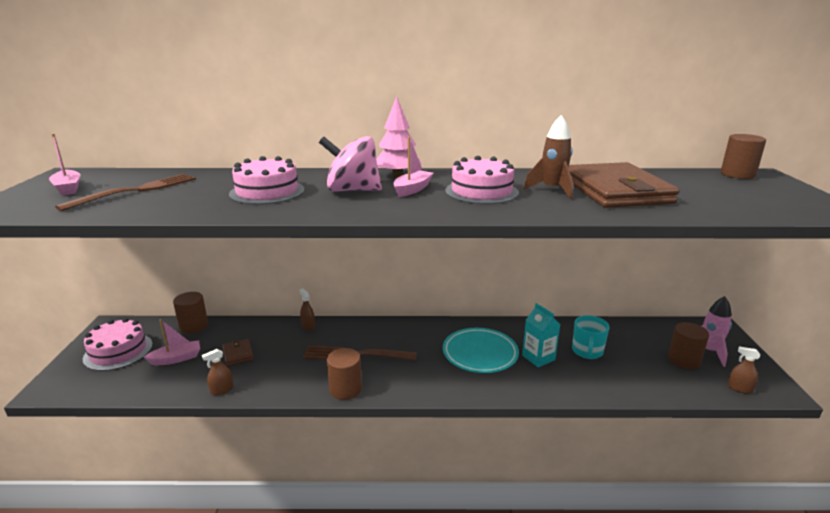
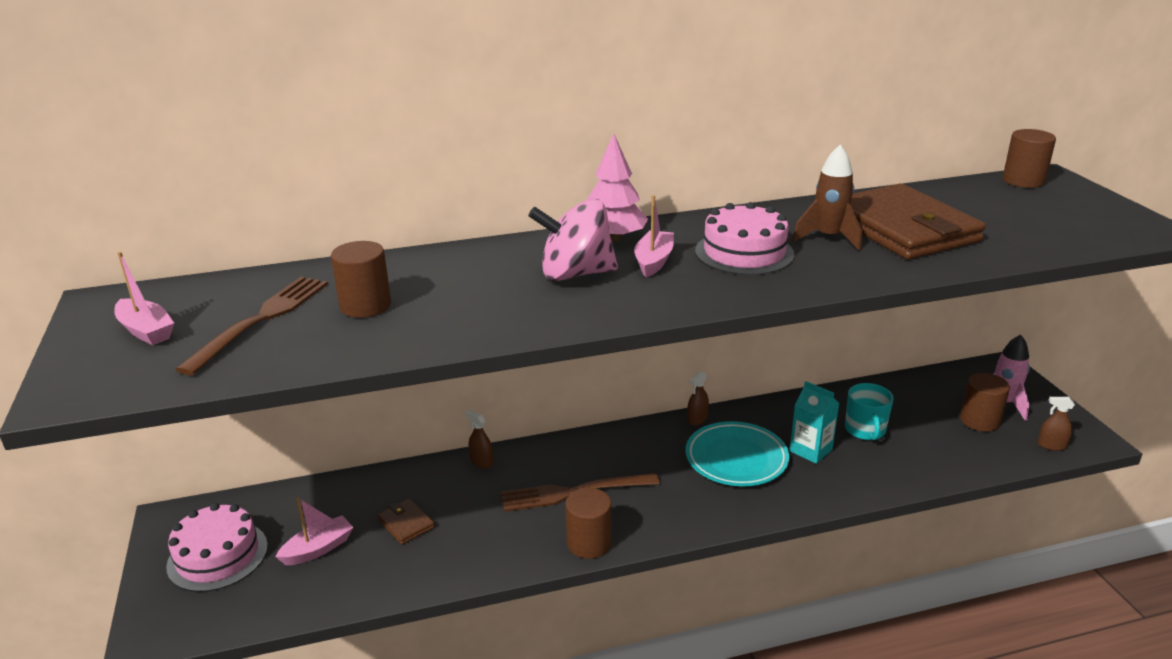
camera: 15 degrees left, 5 degrees up
(193, 326) = (308, 494): brown cylinder -> brown cylinder (365, 306)
(222, 390) = (418, 580): brown spray bottle -> brown spray bottle (697, 419)
(267, 192) = (459, 293): pink cake -> none

